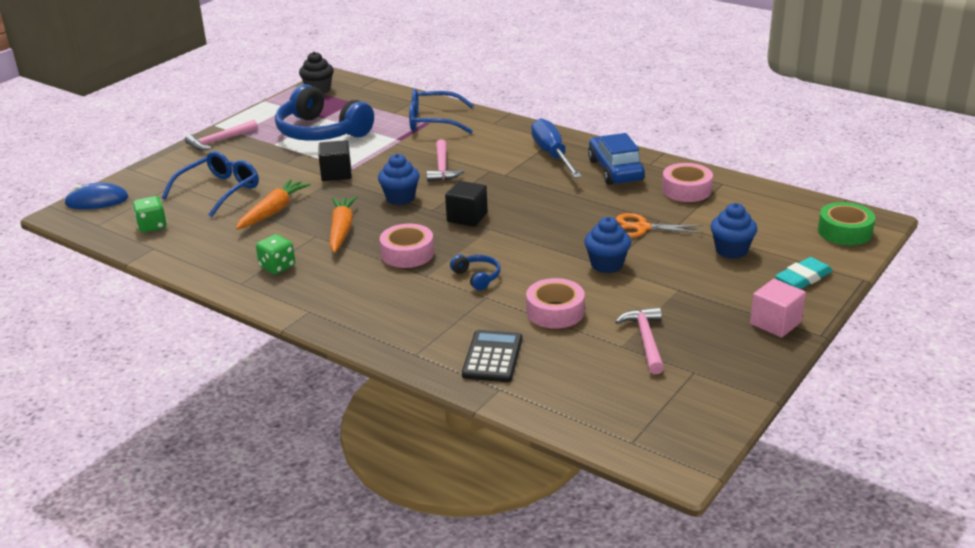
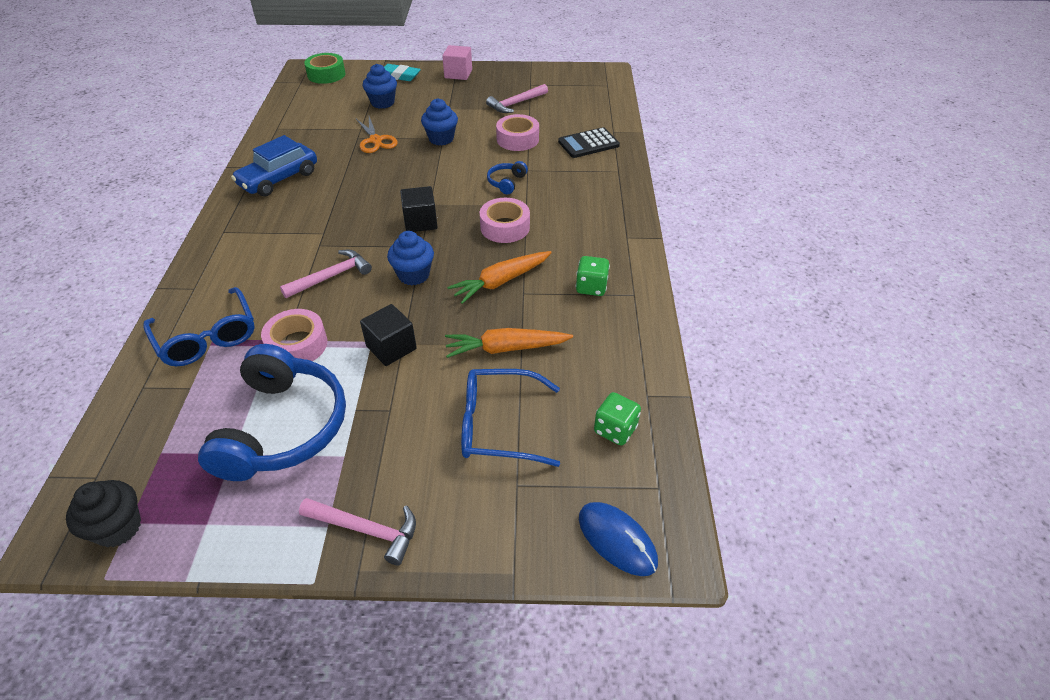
camera: 125 degrees left, 15 degrees up
(552, 155) = (263, 221): blue screwdriver -> none
(686, 190) = (298, 139): pink tape -> pink tape (297, 345)

